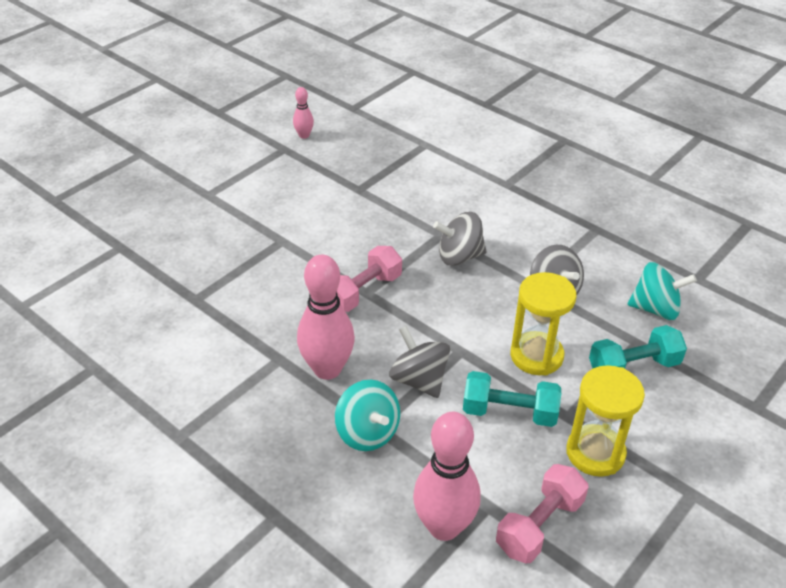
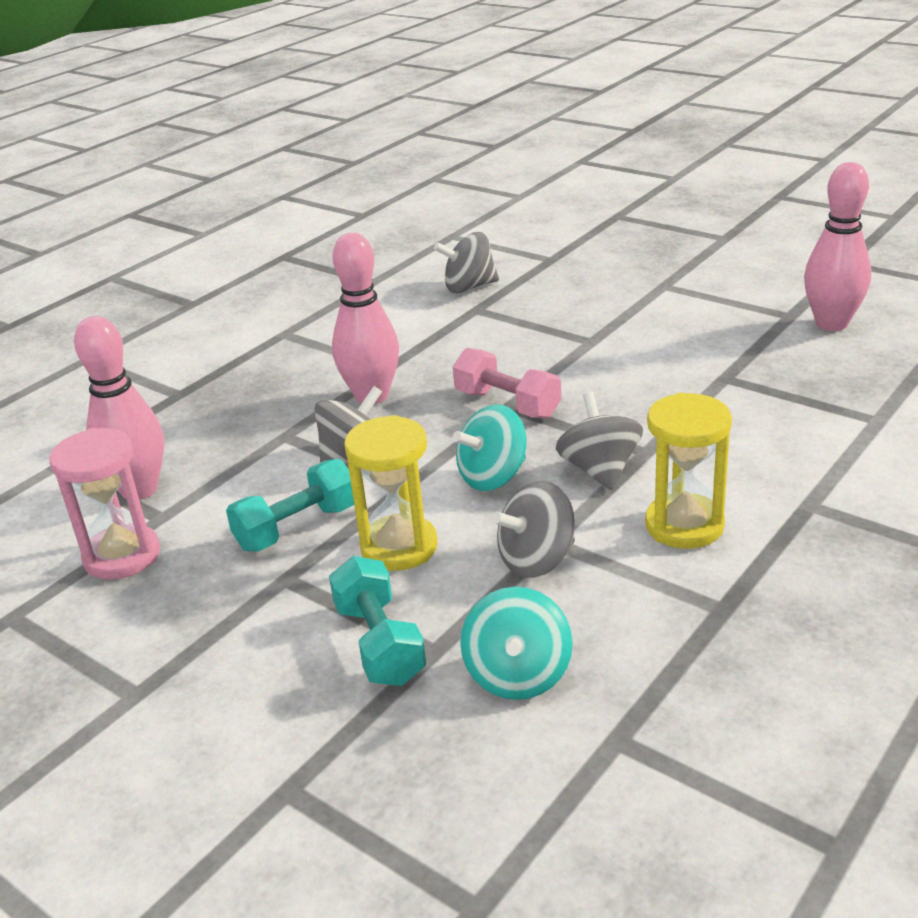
camera: 90 degrees right, 10 degrees down
(148, 300) = (469, 287): none -> grey spinning top
(304, 135) = (831, 324): pink bowling pin -> pink bowling pin, size x2.05
(367, 433) = (275, 431): turquoise spinning top -> turquoise spinning top (493, 477)
(509, 412) = (297, 527): turquoise dumbbell -> turquoise dumbbell turned 45 degrees clockwise
(539, 525) = (122, 556): pink dumbbell -> pink hourglass
(595, 453) = (220, 601): yellow hourglass -> yellow hourglass (684, 525)

